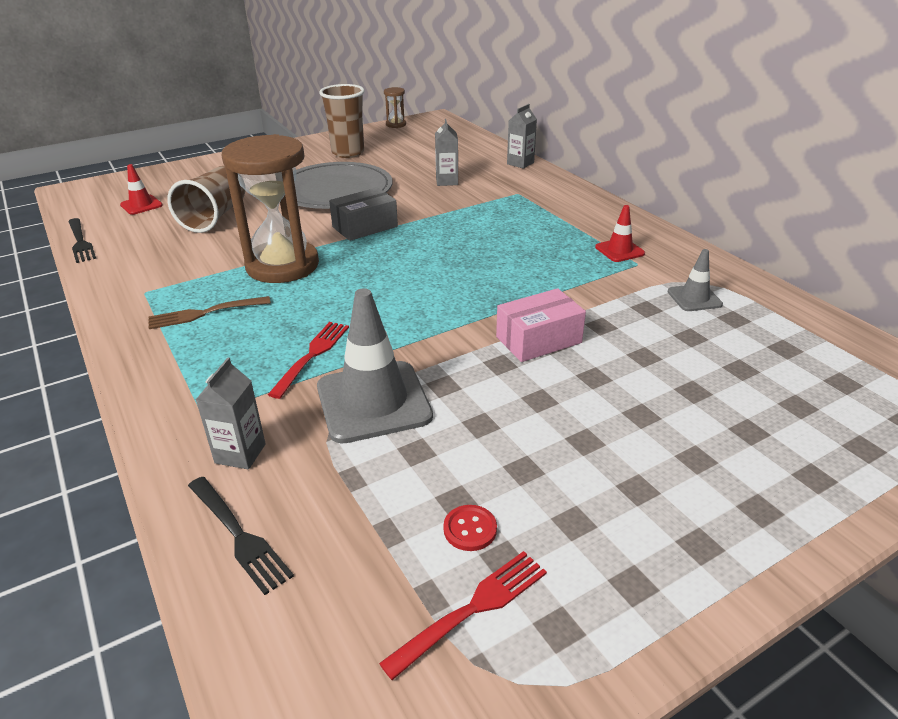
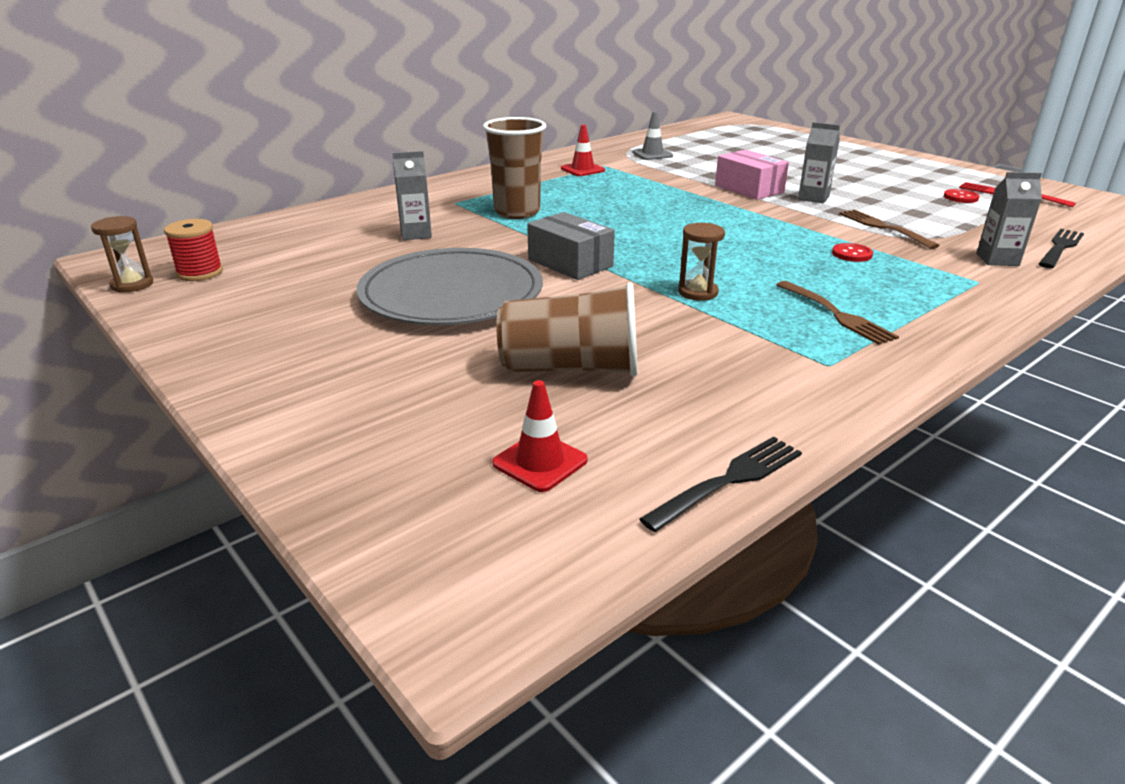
camera: 100 degrees left, 5 degrees down
(282, 265) = (698, 292): brown hourglass -> brown hourglass, size x0.42
(312, 355) = (851, 254): red fork -> red button
(348, 153) = (276, 305): brown cup -> brown cup (517, 212)
(373, 402) = (883, 228): grey traffic cone -> brown fork
(405, 135) = (200, 273): none -> red spool
(520, 163) = (356, 204): grey carton -> grey carton (813, 198)

